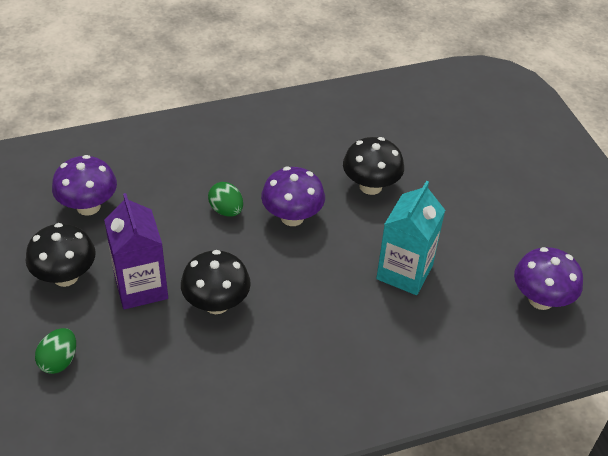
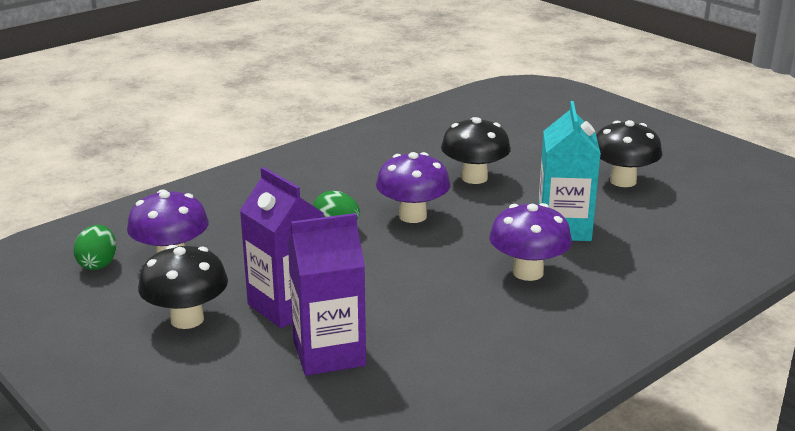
camera: 20 degrees left, 20 degrees down
(59, 361) = (234, 391): green egg -> green egg (98, 264)
(142, 348) = (329, 353): none -> purple carton
(216, 303) = (385, 297): black mushroom -> black mushroom (623, 181)
(540, 299) = (710, 216): purple mushroom -> purple mushroom (528, 272)

